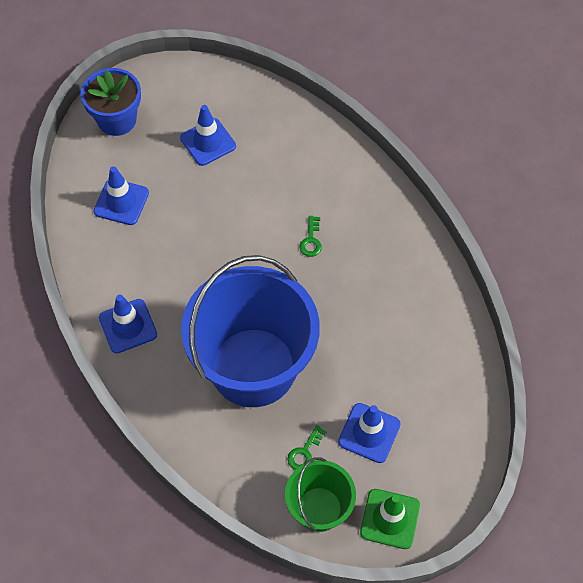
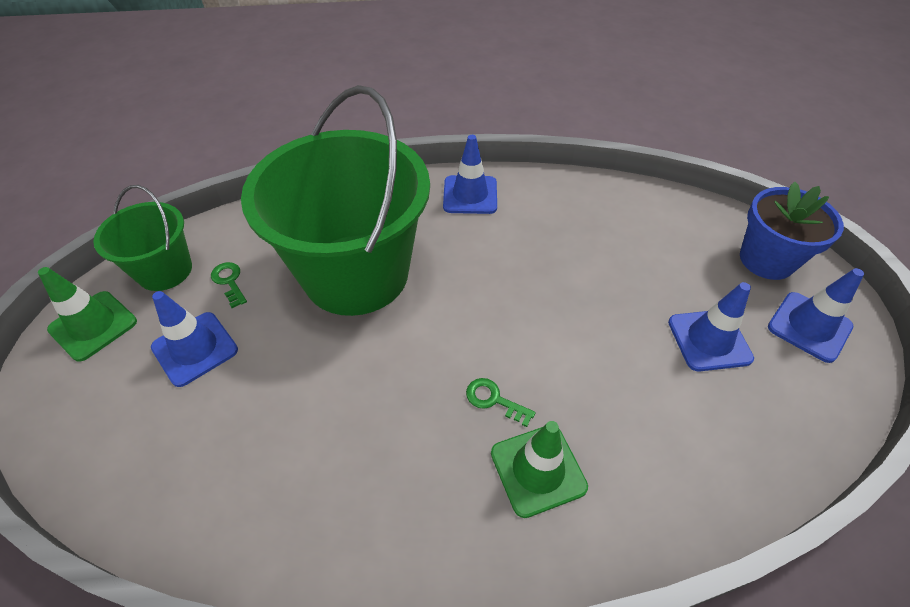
camera: 115 degrees right, 10 degrees down
(121, 202) = (633, 231): blue traffic cone -> blue traffic cone (809, 327)
(253, 367) = (356, 274): blue bucket -> green bucket
(342, 205) = (538, 470): none -> green traffic cone

